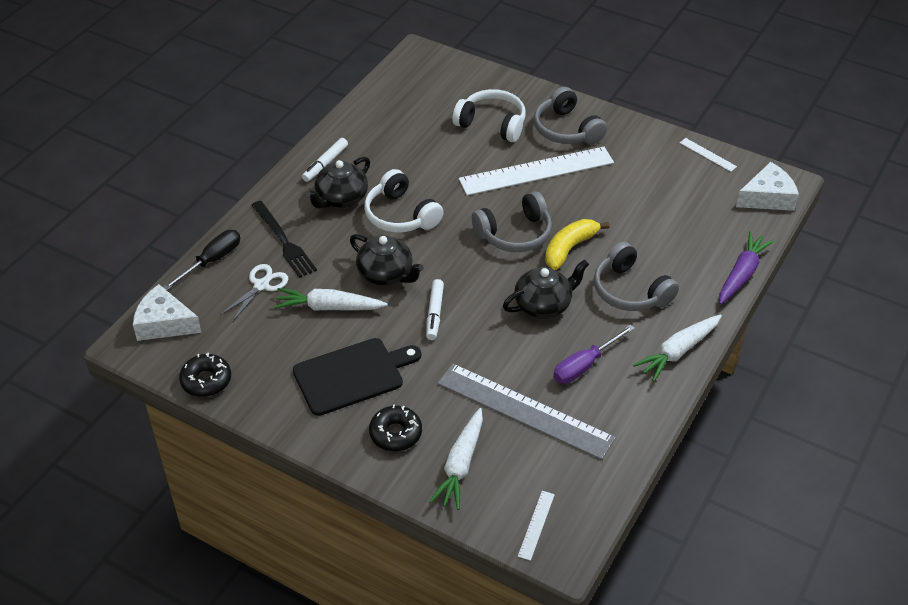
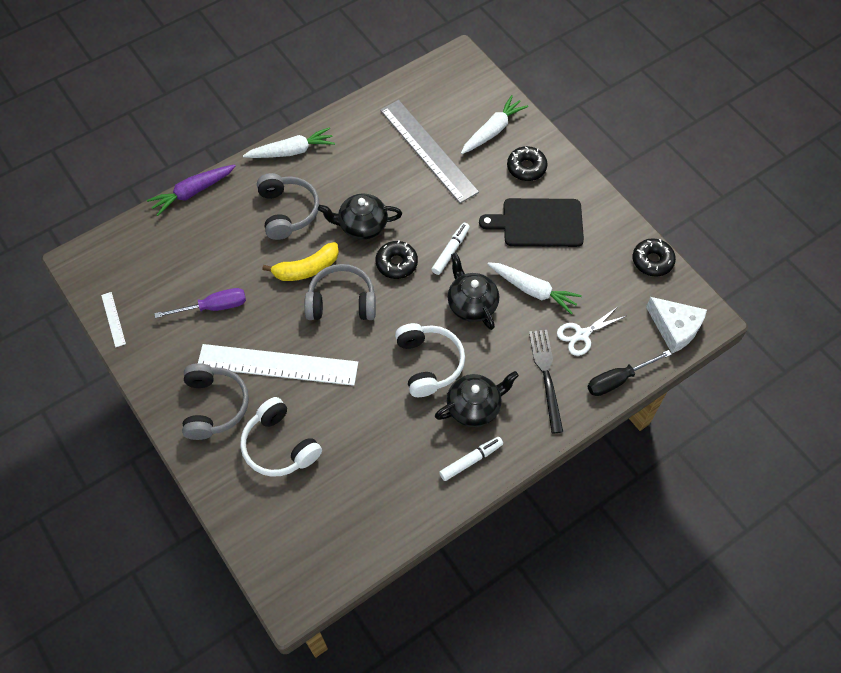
camera: 155 degrees left, 15 degrees up
(483, 283) = (396, 263): none -> black donut
(536, 525) = (465, 79): white ruler -> none
(584, 365) = (364, 166): purple screwdriver -> purple screwdriver (213, 307)
(767, 197) = (106, 253): white cheese -> none

